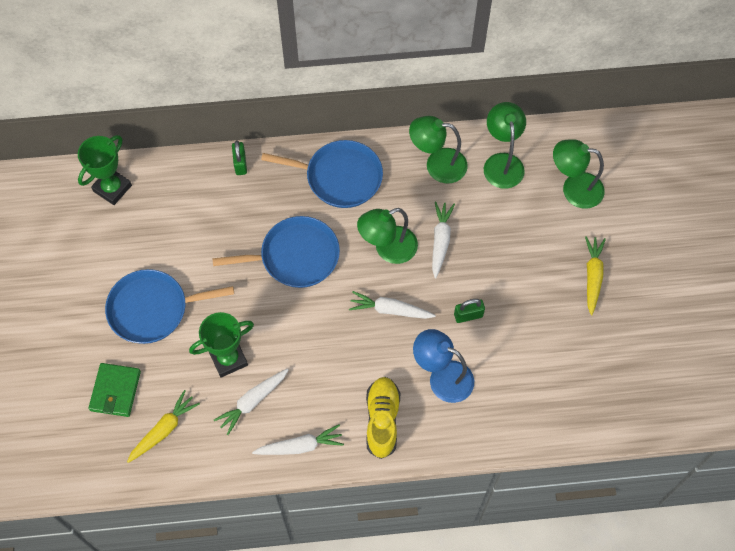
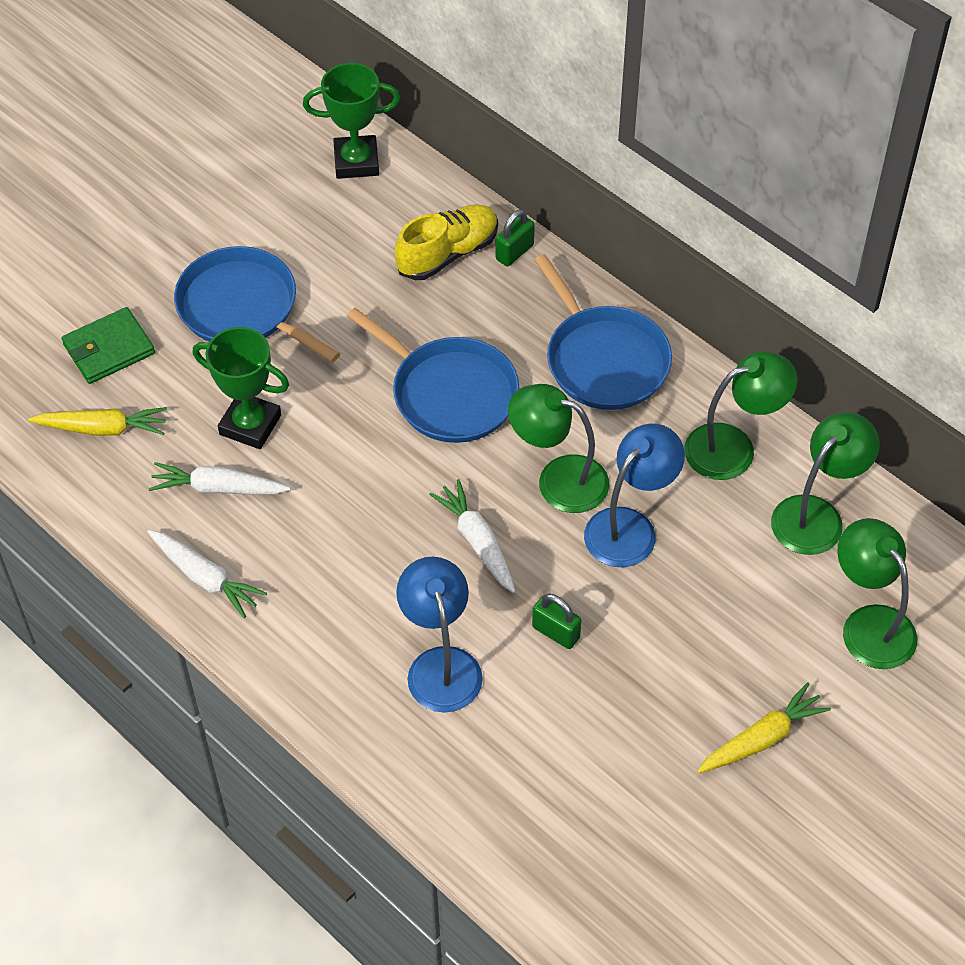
camera: 50 degrees right, 10 degrees down
(382, 420) = (319, 640): yellow shoe -> yellow shoe (448, 253)
(437, 165) = (733, 447): green lamp -> green lamp turned 105 degrees clockwise
(440, 240) = (630, 527): white carrot -> blue lamp

